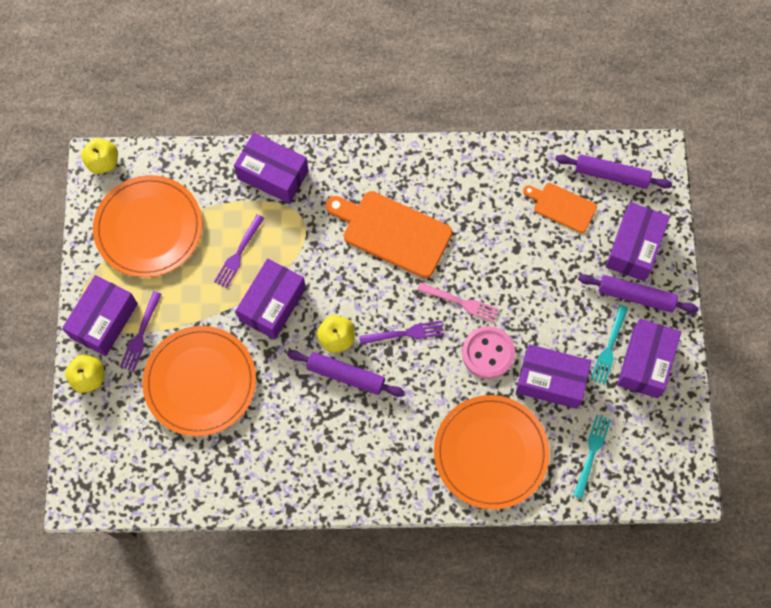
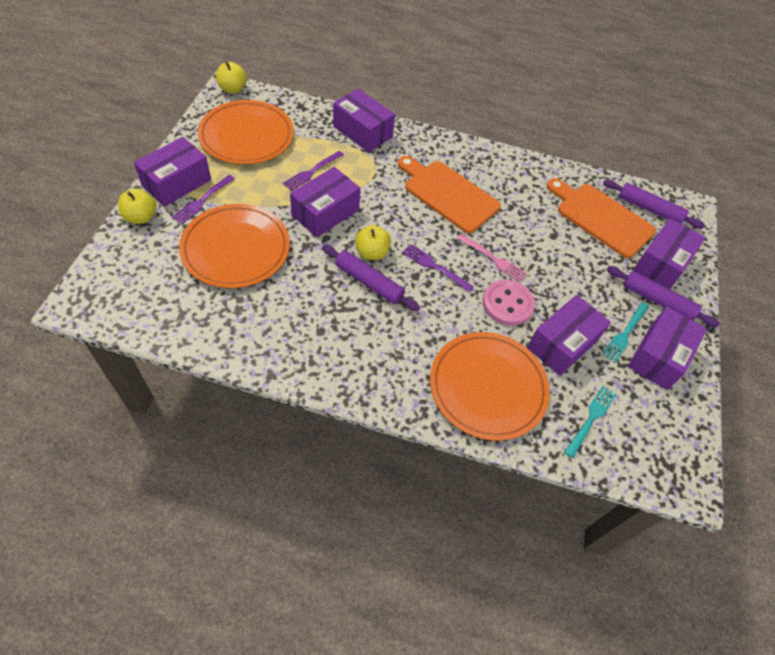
camera: 10 degrees right, 15 degrees down
(405, 333) = (435, 267): purple fork -> purple fork turned 150 degrees counterclockwise
(551, 381) = (562, 344): purple box -> purple box turned 75 degrees counterclockwise
(562, 207) = (601, 218): orange cutting board -> orange cutting board, size x1.72

